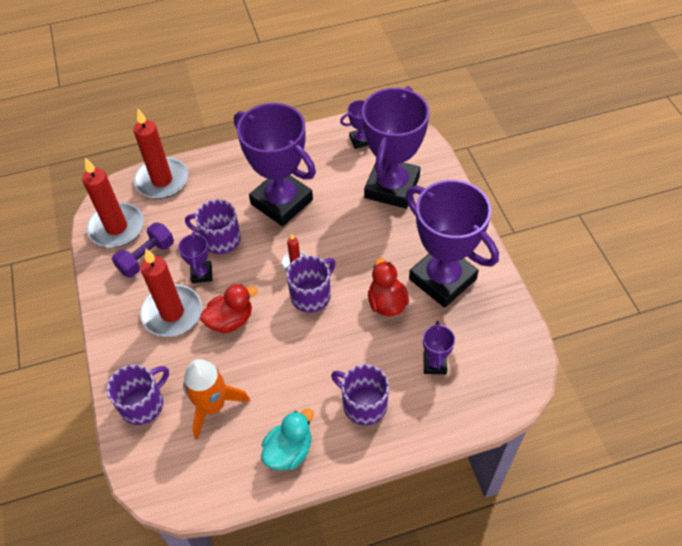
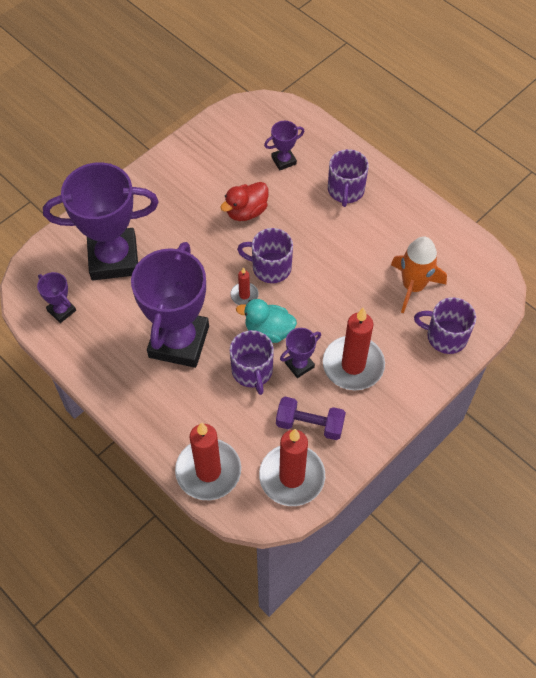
camera: 120 degrees left, 5 degrees up
(230, 320) = (331, 315): red duck -> none
(289, 451) = (412, 219): turquoise duck -> turquoise duck (268, 331)
(442, 279) = (200, 183): purple trophy -> none

